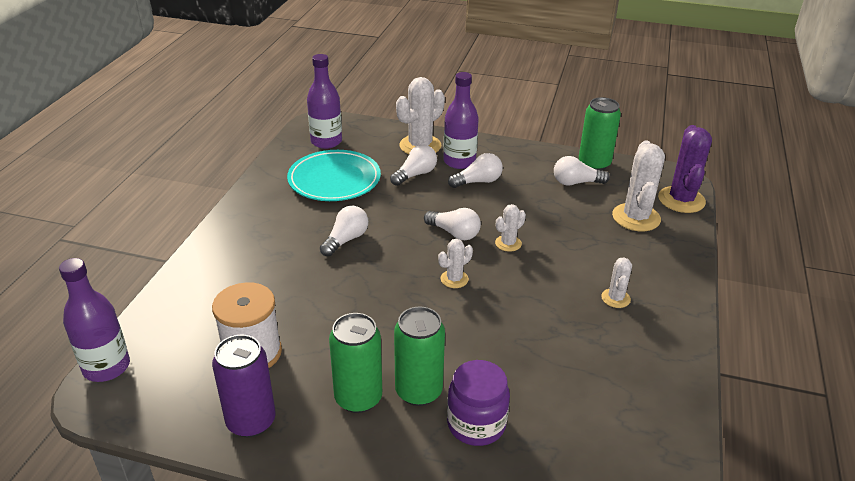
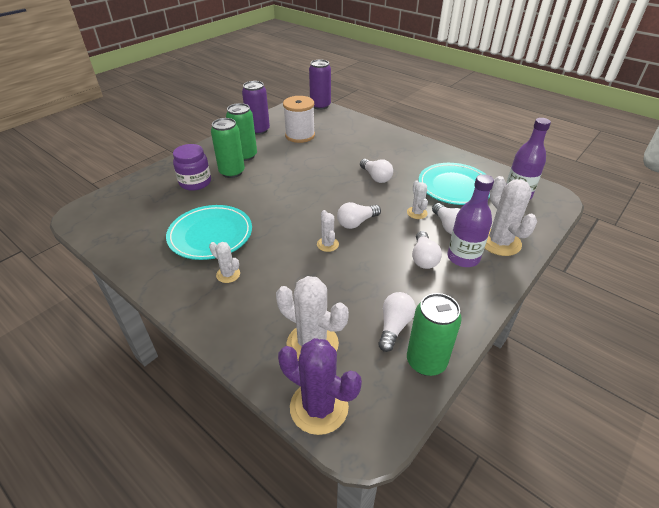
camera: 115 degrees right, 5 degrees up
(106, 367) = (320, 106): purple bottle -> purple can
(454, 279) = (306, 208): white cactus -> white cactus (417, 213)
(572, 343) = (210, 235): none -> turquoise plate

